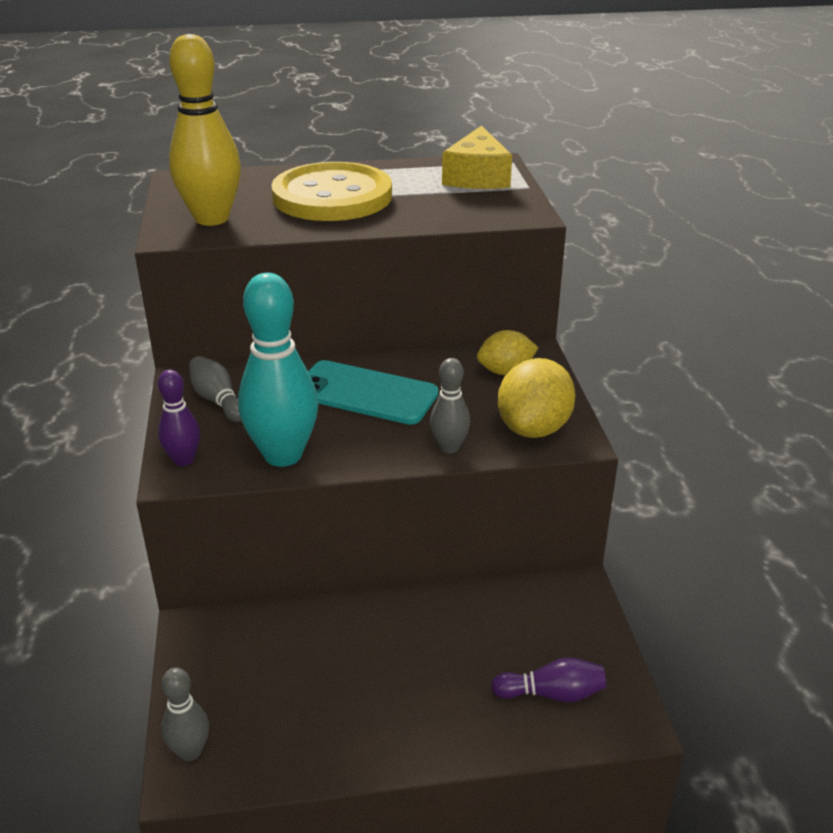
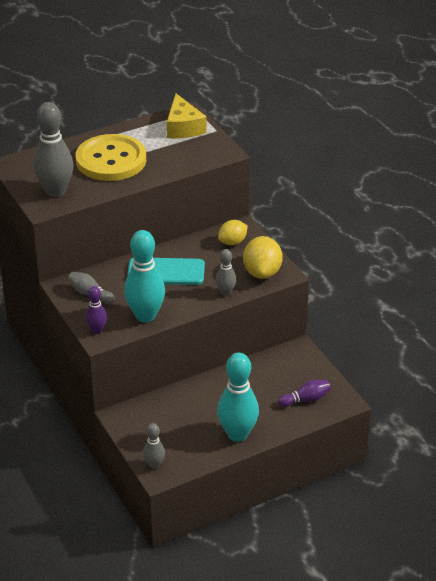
camera: 20 degrees left, 5 degrees up
(212, 218) = (55, 191): yellow bowling pin -> grey bowling pin
(384, 731) = (237, 434): none -> turquoise bowling pin

